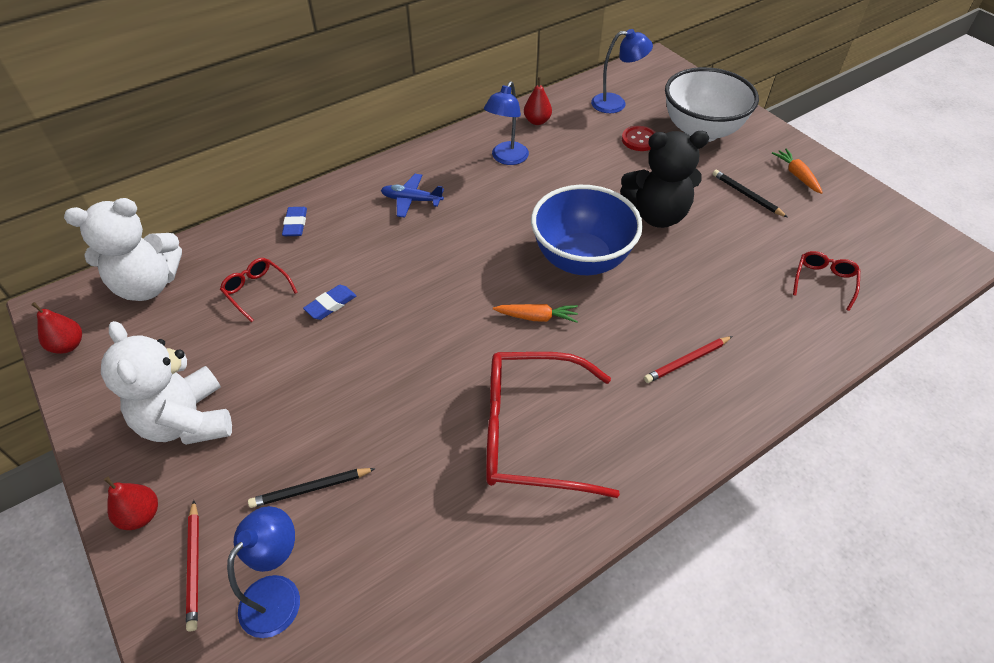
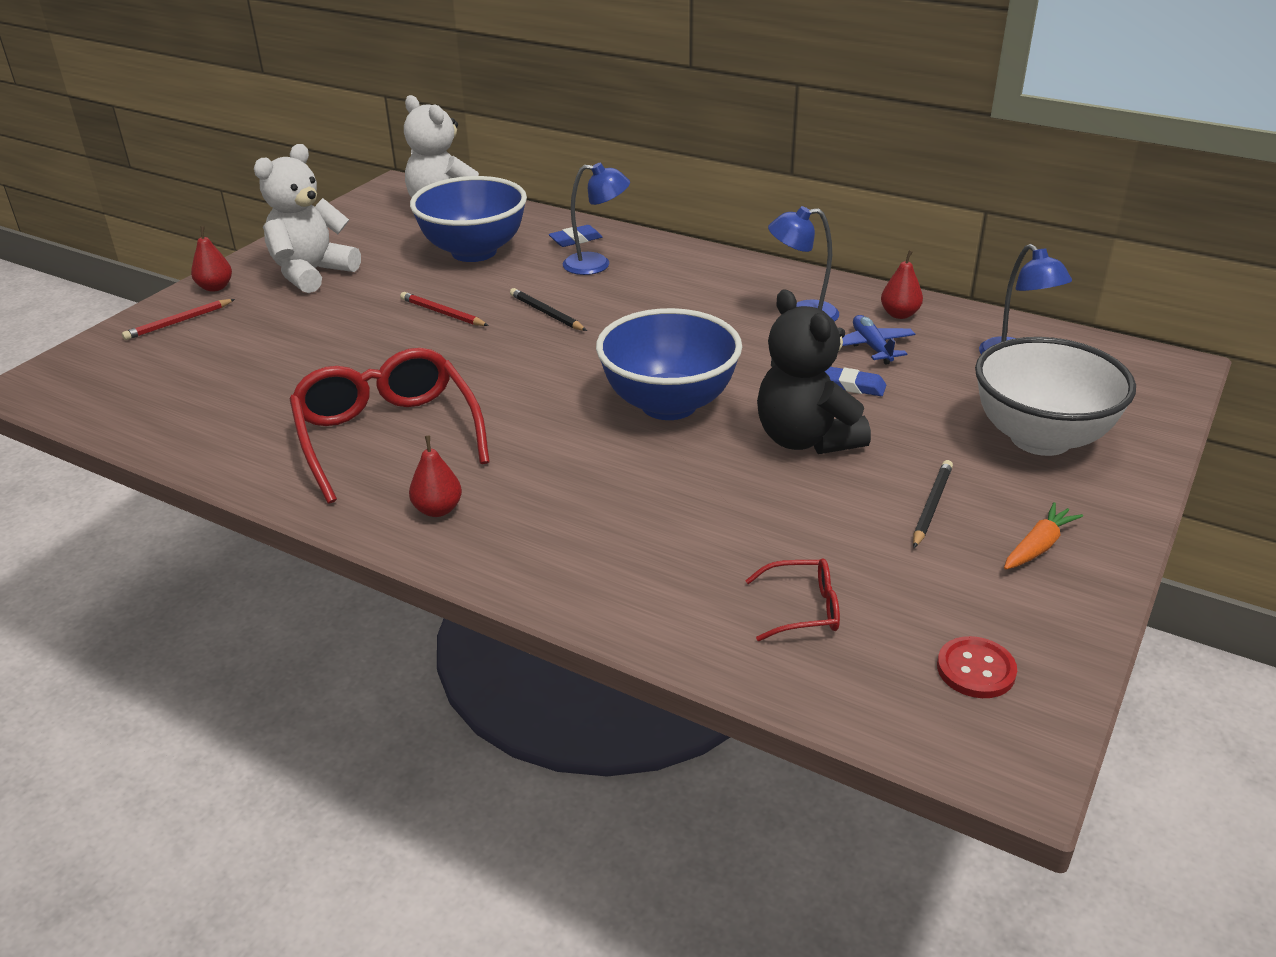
camera: 65 degrees right, 15 degrees down
(68, 345) = (360, 205): red pear -> red pear (438, 509)
(257, 291) = (474, 252): red glasses -> blue bowl
(279, 593) = (165, 362): blue lamp -> blue lamp (596, 265)
(310, 489) = (269, 344): black pencil -> black pencil (546, 313)
(331, 305) = (483, 288): blue eraser -> blue eraser (852, 386)
(411, 200) = (668, 282): blue plane -> blue plane (872, 347)
(537, 317) = (551, 399): orange carrot -> none
(639, 140) = (954, 393): red button -> red button (976, 669)
(687, 361) = (555, 514): red pencil -> red pencil (442, 313)

